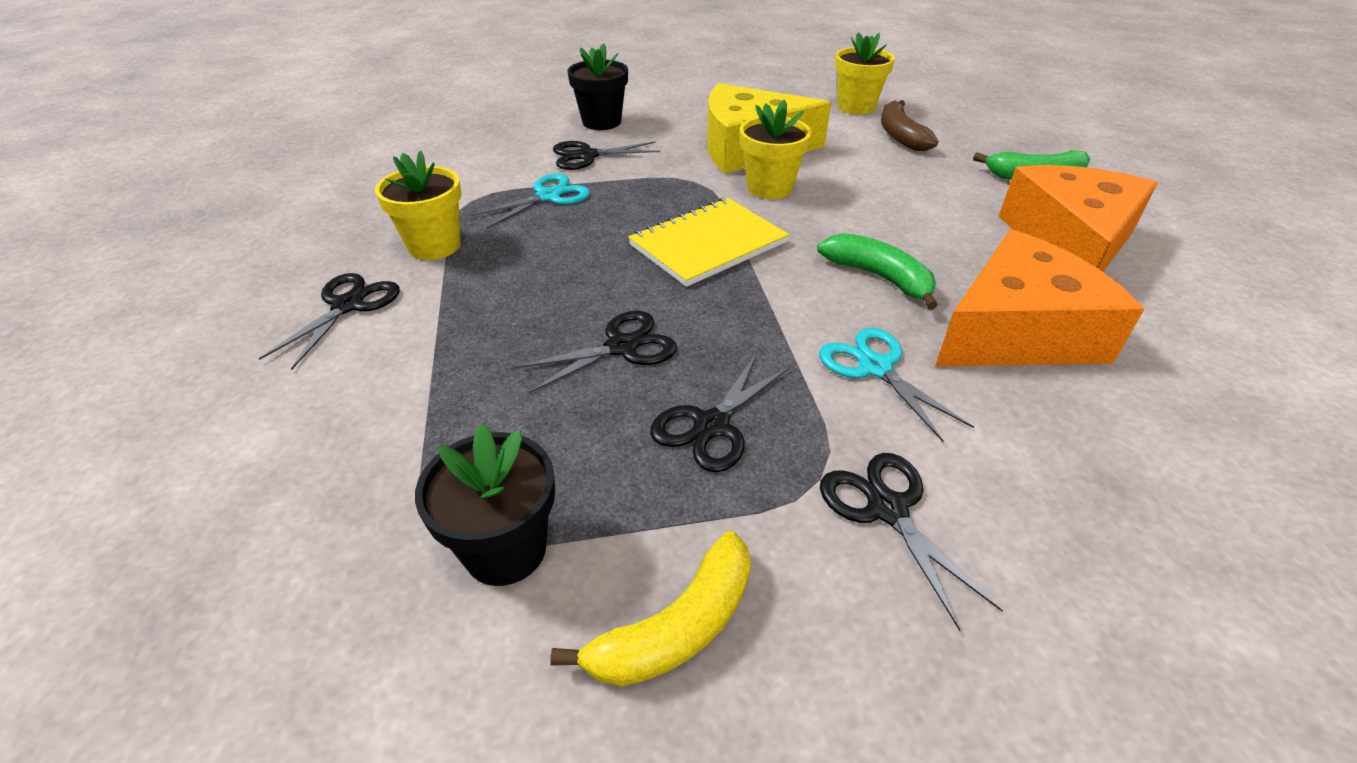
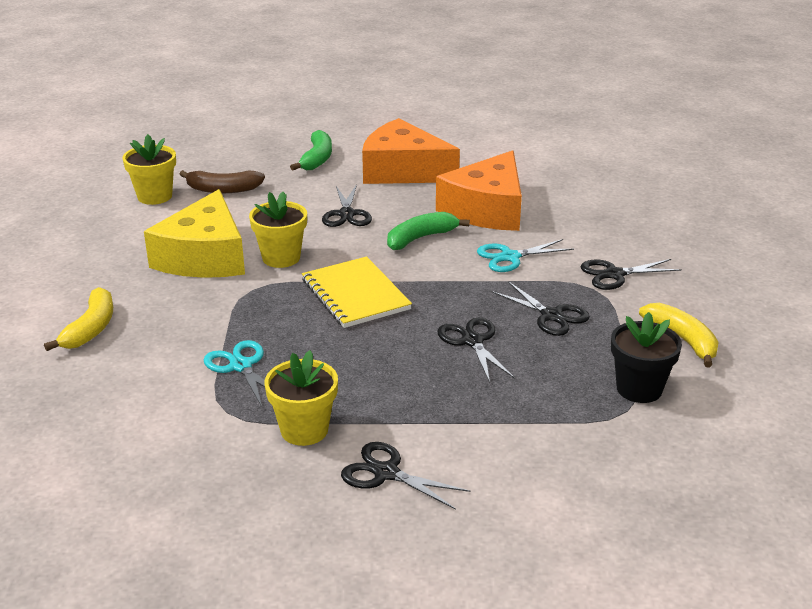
camera: 80 degrees left, 10 degrees down
(587, 156) = (167, 341): black scissors -> black scissors (346, 214)
(601, 122) = (91, 328): black flower pot -> yellow banana
(1016, 332) = (487, 209): orange cheese -> orange cheese turned 135 degrees counterclockwise

